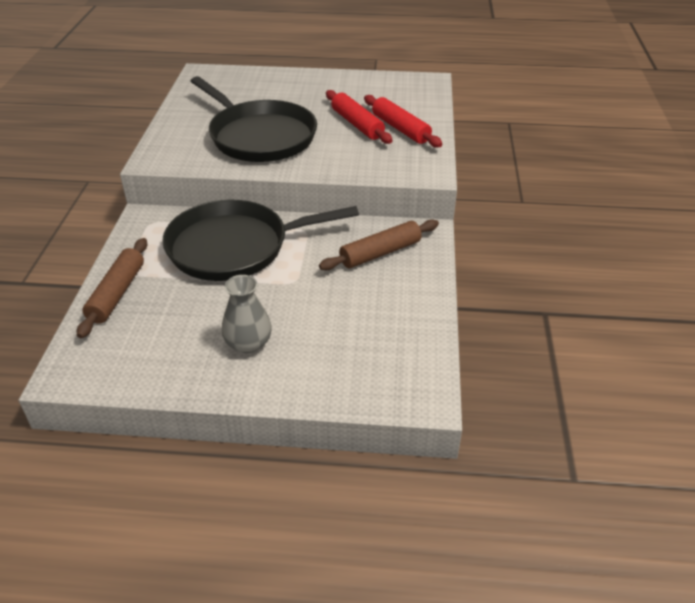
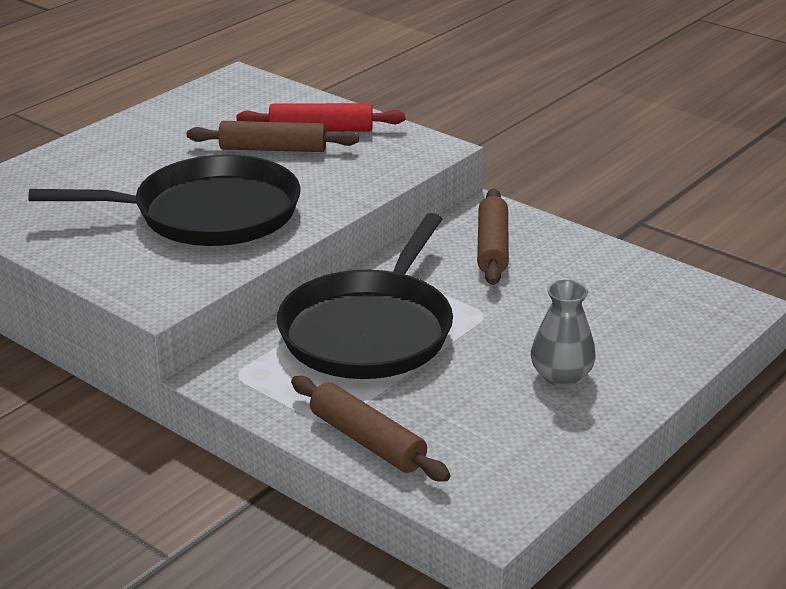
camera: 55 degrees left, 10 degrees down
(357, 124) = (273, 149): red rolling pin -> brown rolling pin

